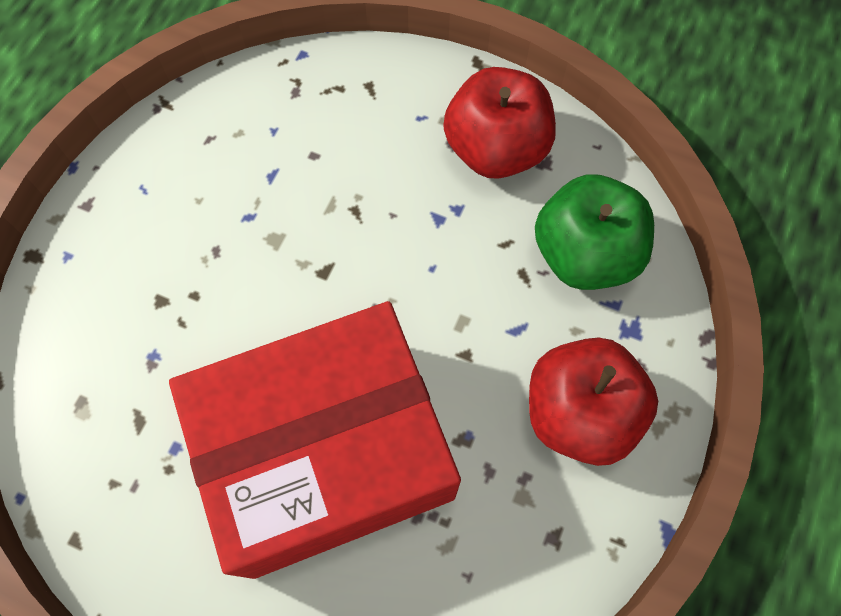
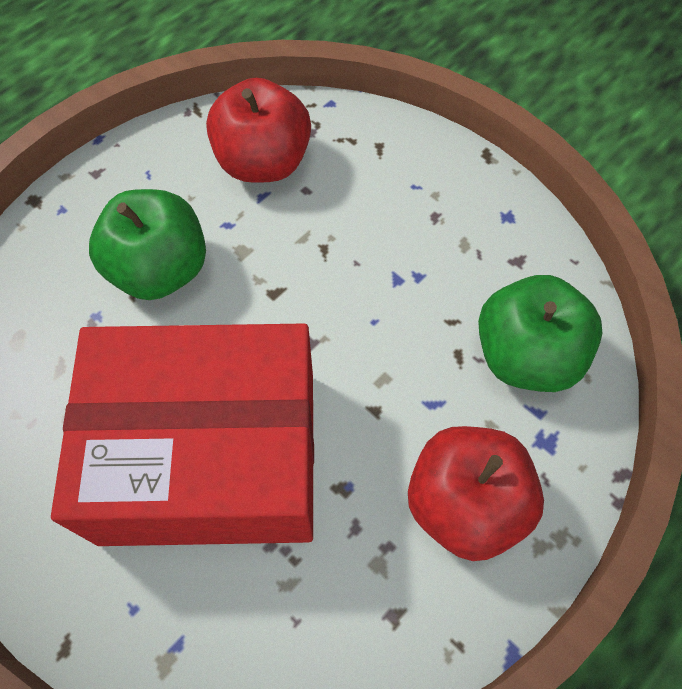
camera: 20 degrees right, 5 degrees down
(199, 286) = (160, 269): none -> green apple
(496, 149) = (475, 234): red apple -> red apple (263, 162)

